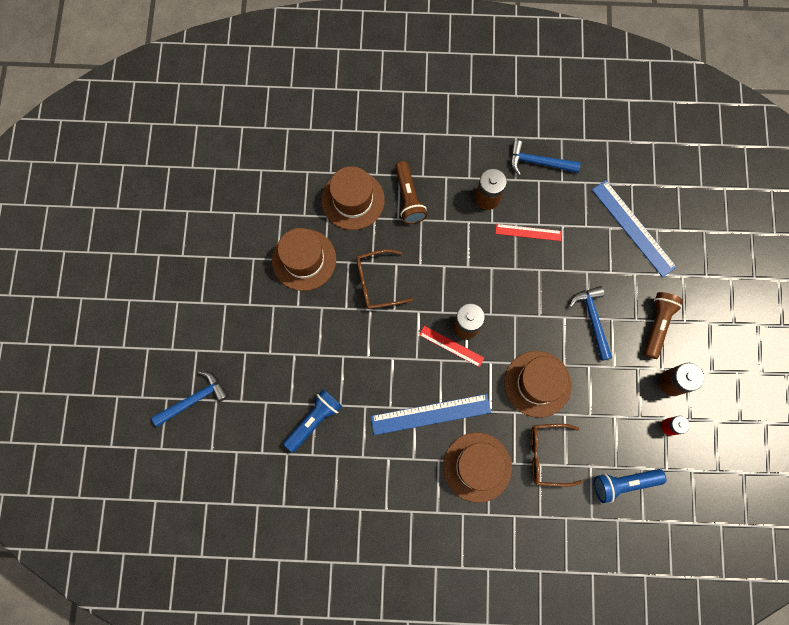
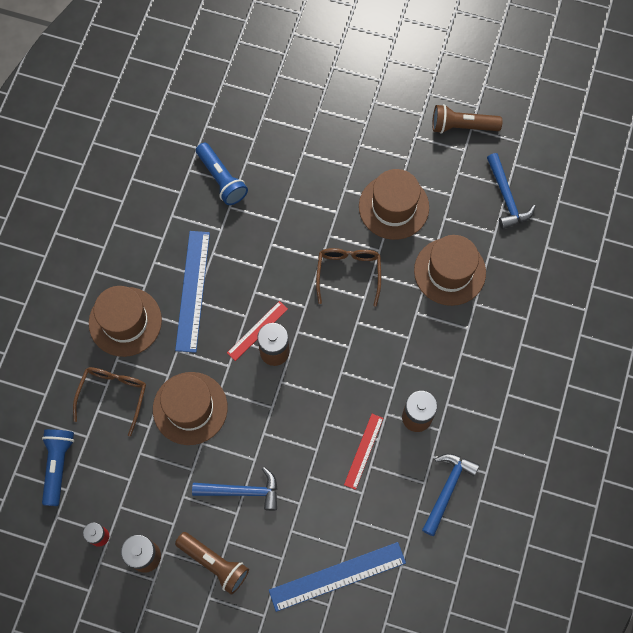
camera: 105 degrees right, 5 degrees down
(194, 399) = (276, 77): blue hammer -> blue hammer (506, 197)
(408, 198) = (437, 331): brown flashlight -> brown flashlight (462, 126)

